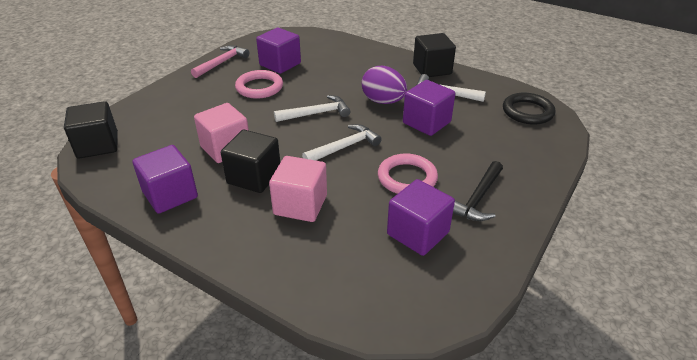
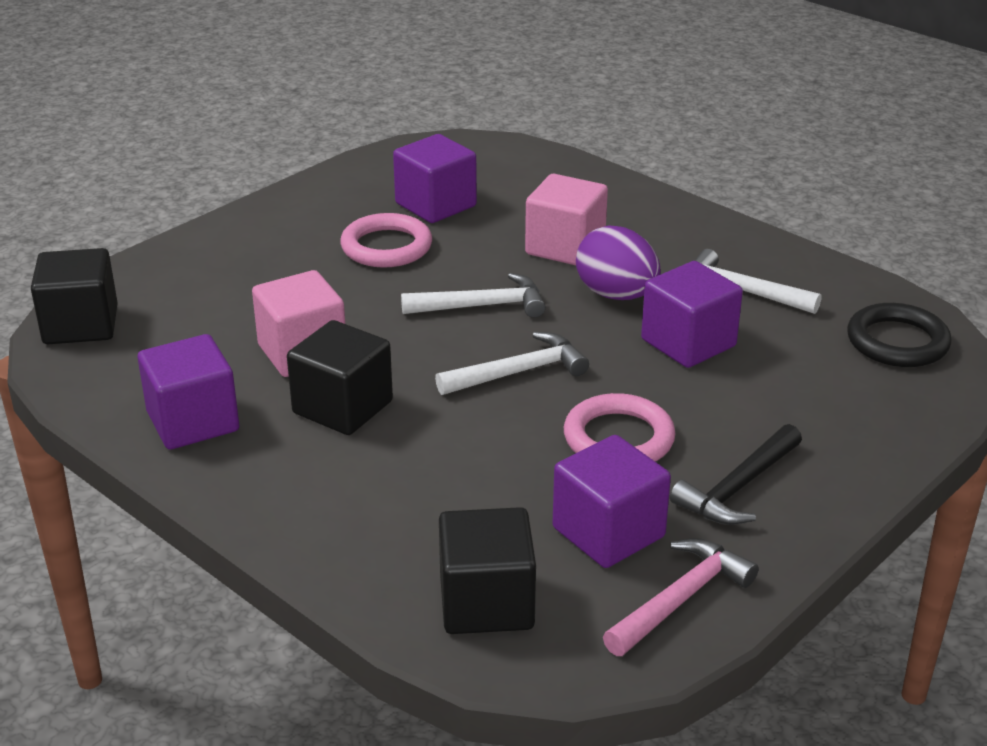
camera: 10 degrees right, 5 degrees down
(222, 63) = (325, 193): pink hammer -> pink hammer (680, 599)
(300, 205) = (413, 463): pink cube -> pink cube (565, 247)
(432, 69) = (734, 241): black cube -> black cube (486, 603)

